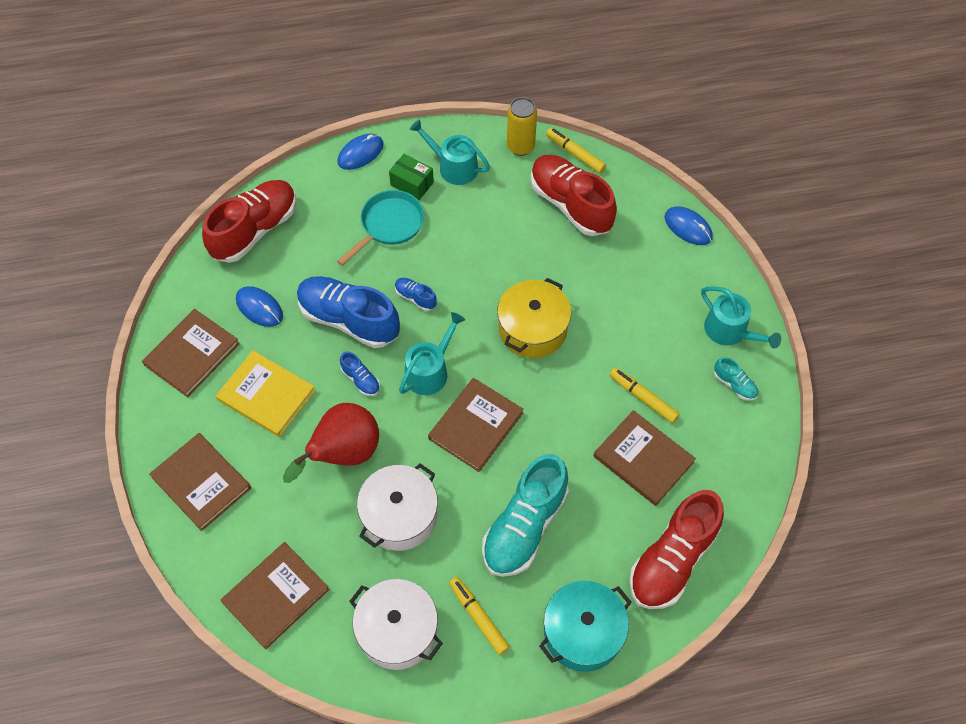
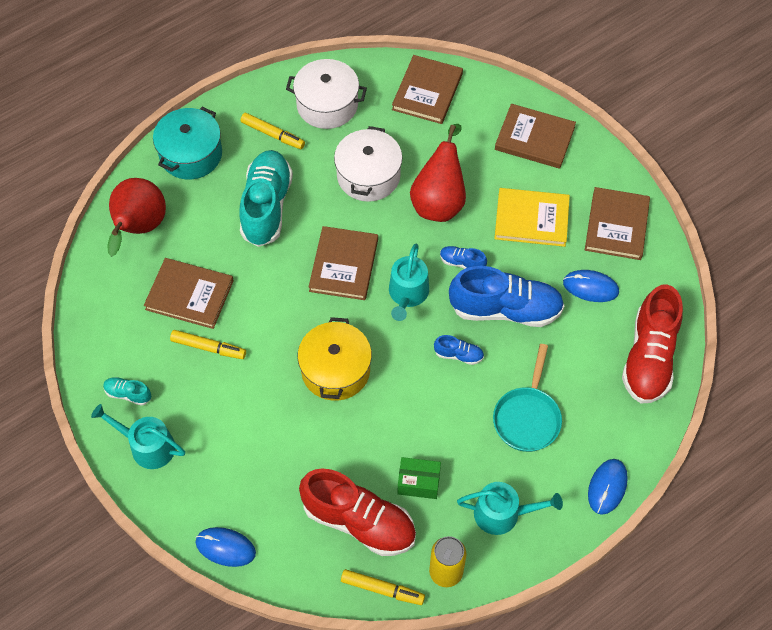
camera: 155 degrees right, 0 degrees up
(412, 184) = (533, 474): green box -> green box (418, 482)
(672, 559) = (139, 228): red shoe -> red pear

